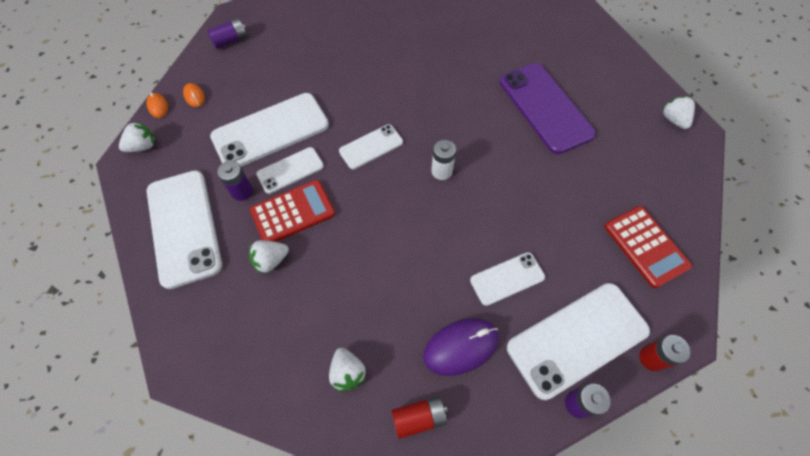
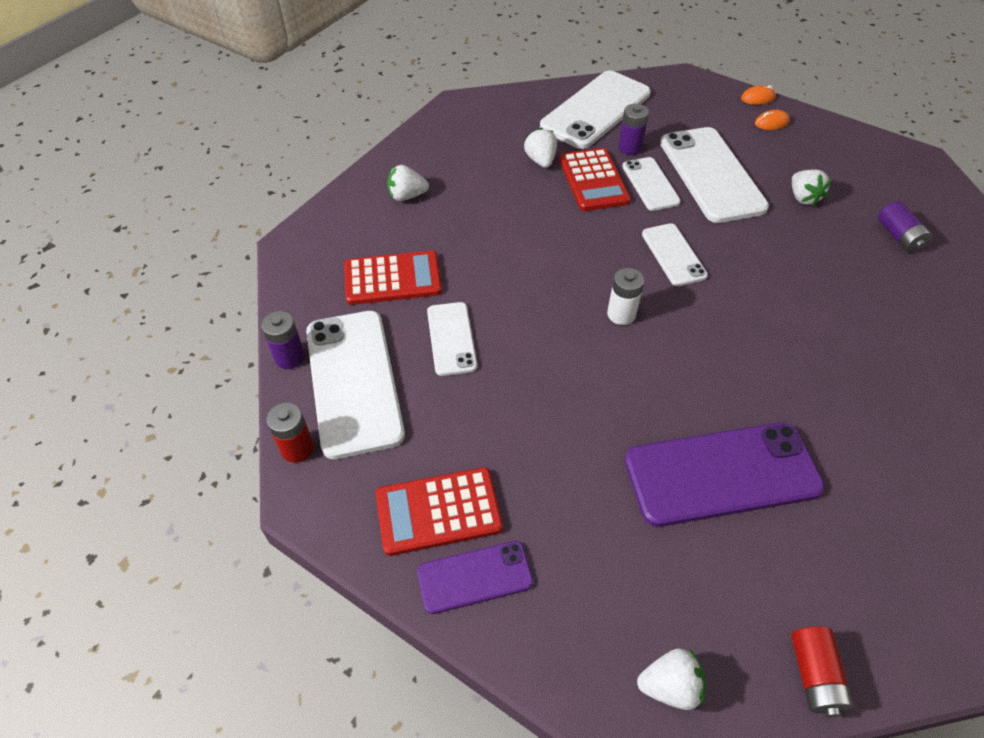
camera: 105 degrees right, 10 degrees down
(143, 146) = (702, 88): white strawberry -> white strawberry (803, 198)
(184, 227) = (596, 110): white phone -> white phone turned 45 degrees counterclockwise
(230, 40) = (869, 154): purple battery -> purple battery (898, 237)
(419, 418) = (343, 234): red battery -> red battery (814, 675)
(461, 347) = (392, 279): purple mouse -> red calculator
(673, 215) = (475, 577): none -> purple phone

